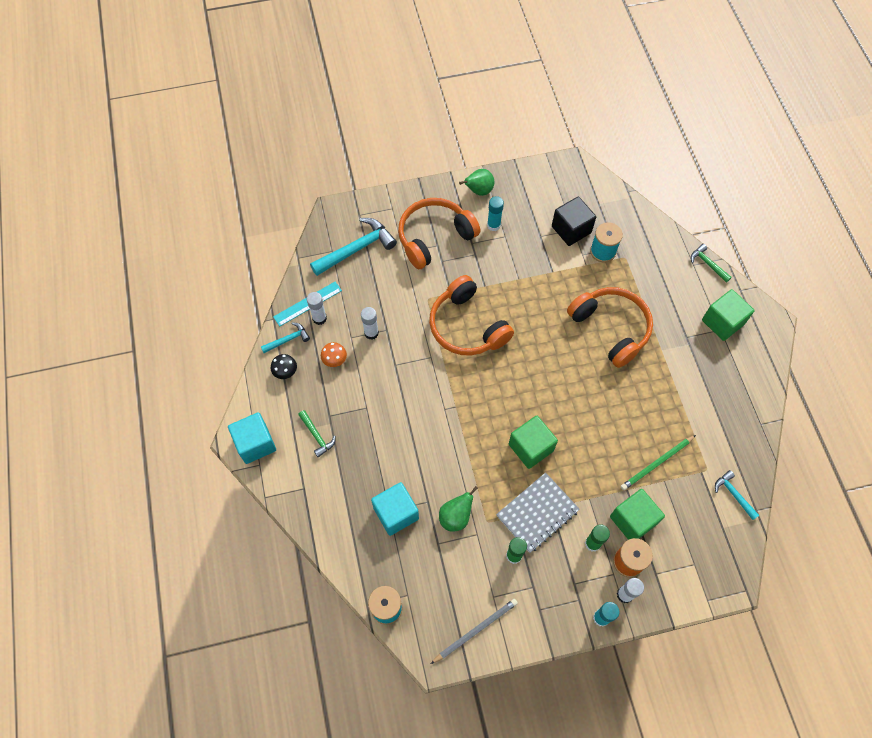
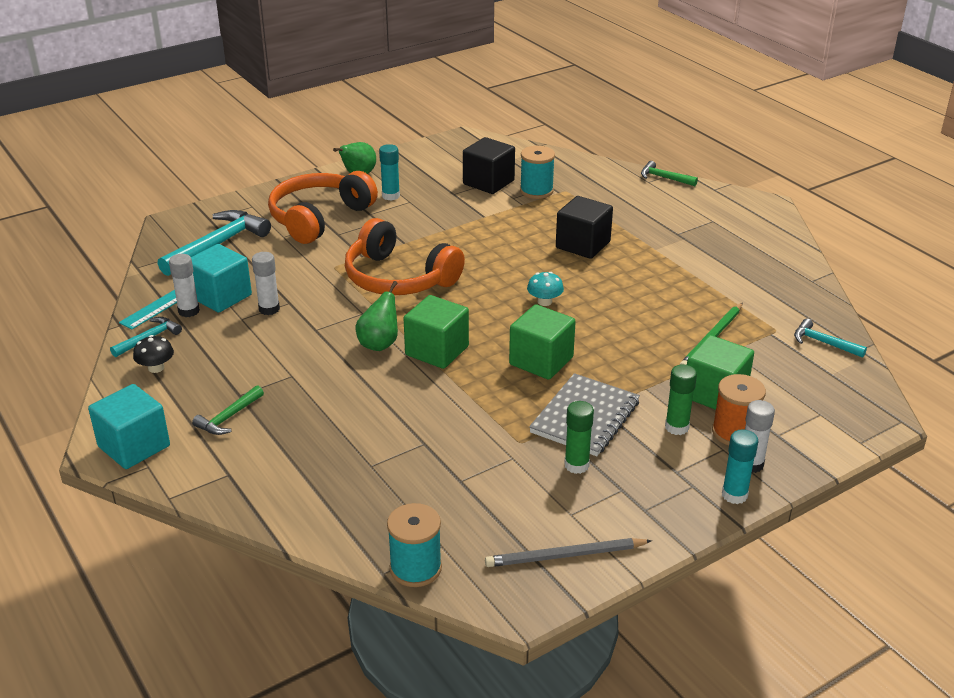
camera: 20 degrees left, 30 degrees down
(317, 436) = (228, 417): green hammer -> green hammer turned 90 degrees clockwise
(334, 360) = (226, 342): orange mushroom -> none
(396, 513) = (382, 465): turquoise cube -> turquoise cube (221, 296)
(456, 517) = (473, 448): green pear -> green pear (379, 344)
(476, 630) = (565, 556): grey pencil -> grey pencil turned 135 degrees counterclockwise
(557, 385) = (544, 302): none -> turquoise mushroom
(610, 329) = (583, 245): orange headphones -> black cube
(722, 322) = (711, 215): green cube -> green cube (437, 351)

